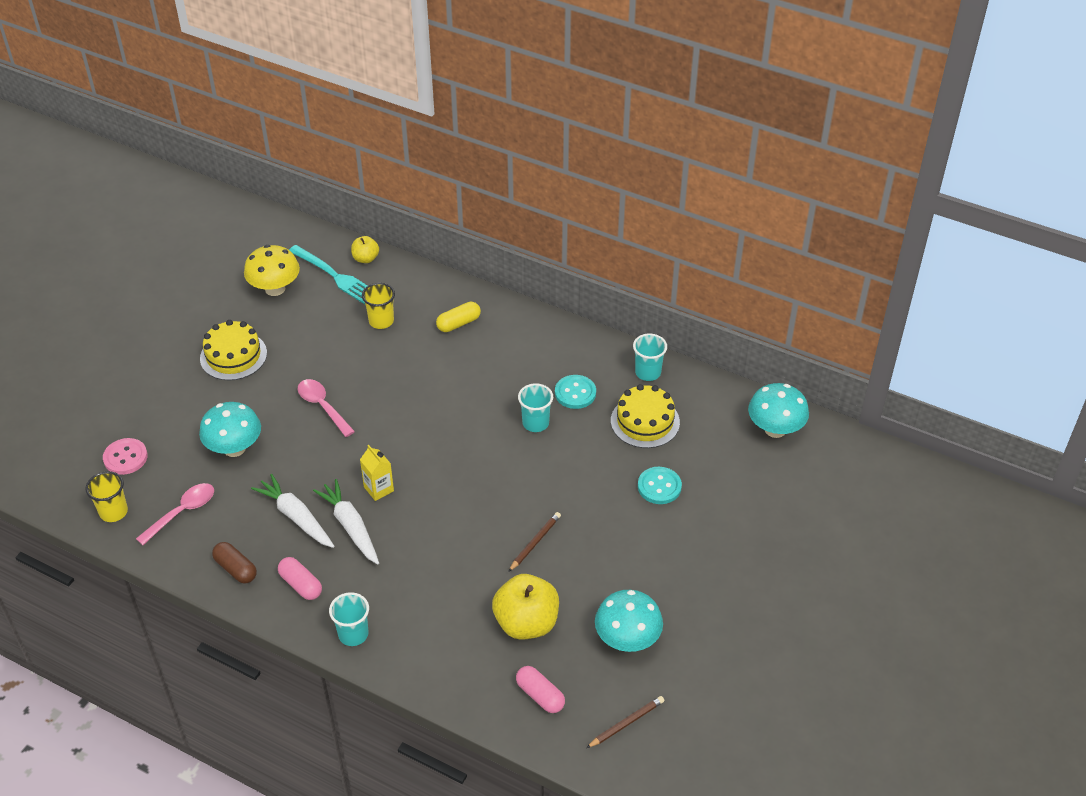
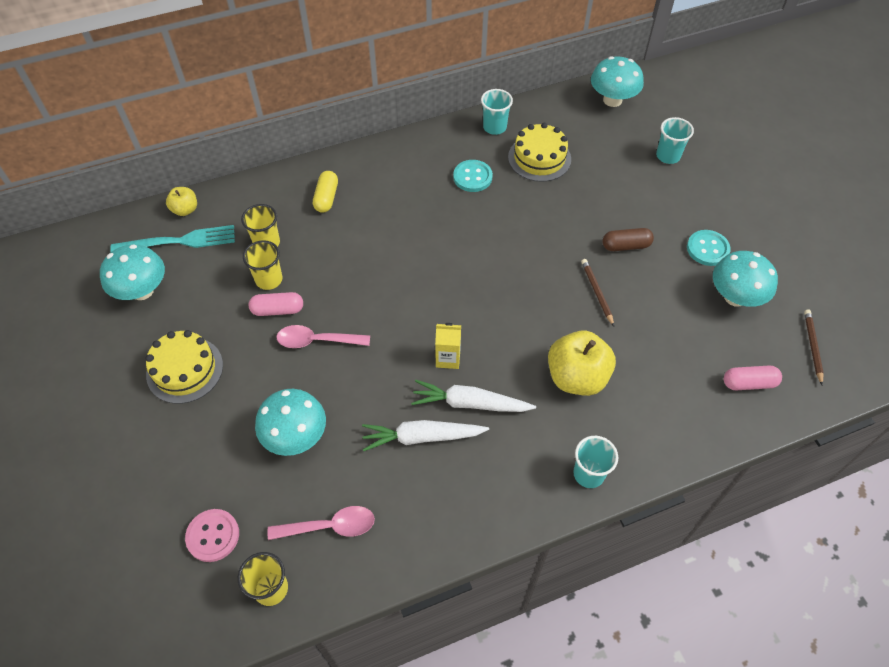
camera: 50 degrees left, 10 degrees up
(182, 512) = (330, 526): pink spoon -> pink spoon turned 90 degrees clockwise
(236, 569) = (438, 522): brown capsule -> brown capsule (626, 246)
(275, 289) = (142, 291): yellow mushroom -> turquoise mushroom
(301, 584) = (501, 480): pink capsule -> pink capsule (278, 310)
(350, 345) = (269, 279): none -> yellow cup
(526, 623) = (671, 347): yellow apple -> yellow apple (576, 377)
(535, 423) = (478, 217): turquoise cup -> turquoise cup (668, 156)
(659, 487) = (608, 189): turquoise button -> turquoise button (707, 249)

